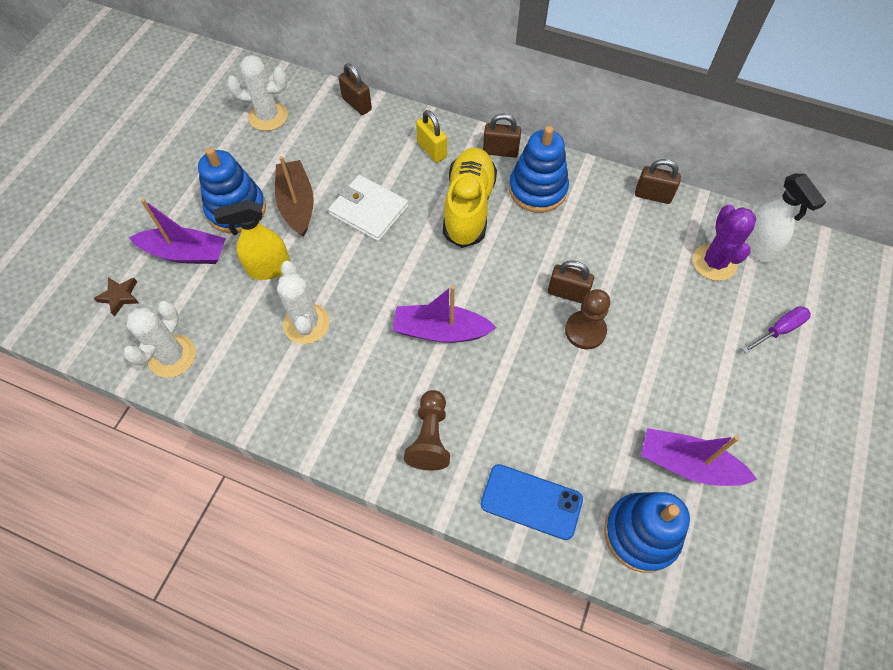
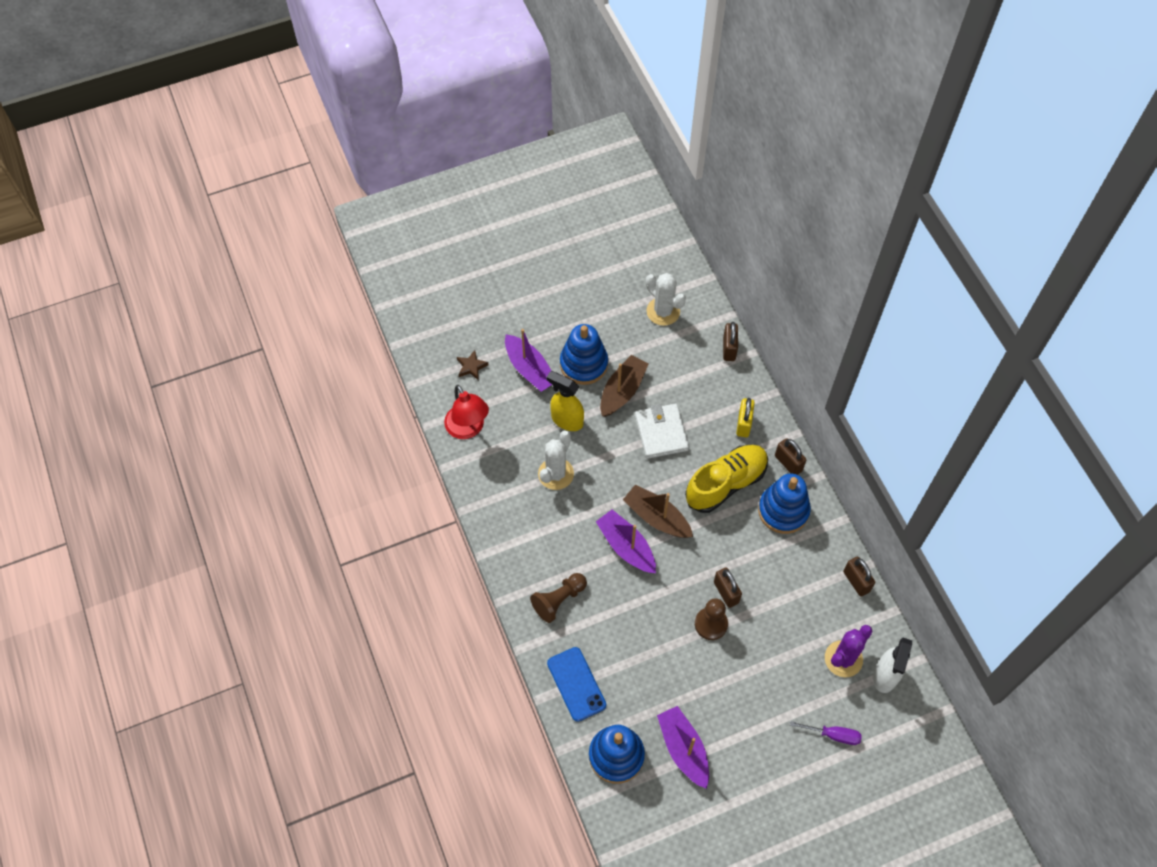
camera: 45 degrees right, 0 degrees up
(172, 356) = (468, 429): white cactus -> red lamp
(441, 283) = (656, 517): none -> brown boat

